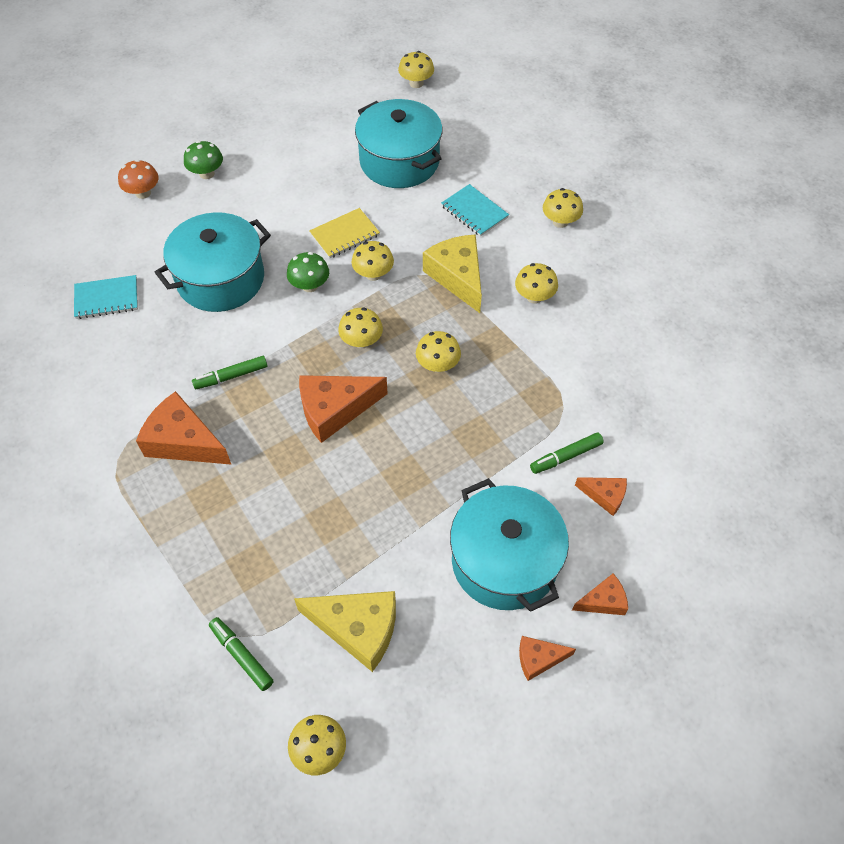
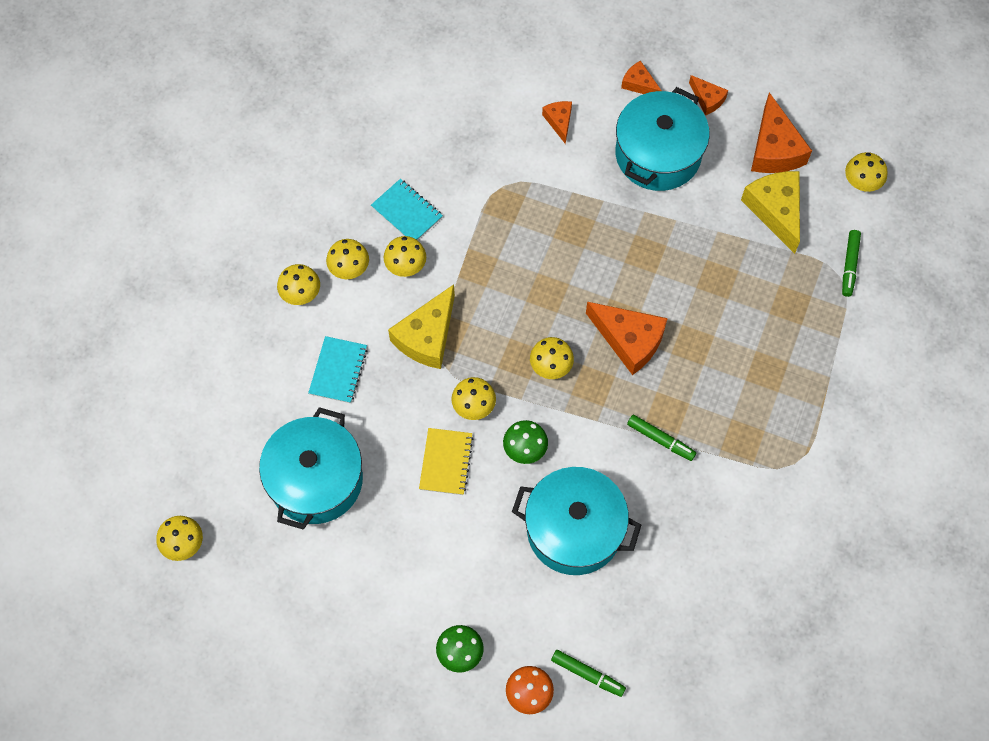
camera: 125 degrees left, 10 degrees up
(107, 298) = (668, 611): turquoise notebook -> turquoise notebook (407, 212)
(184, 441) = (741, 428): orange cheese -> orange cheese (774, 149)
(344, 235) = (446, 462): yellow notebook -> yellow notebook turned 75 degrees clockwise
(438, 365) = (530, 294): yellow mushroom -> yellow mushroom (349, 268)
(566, 457) = (545, 161): green marker -> green marker (587, 674)

